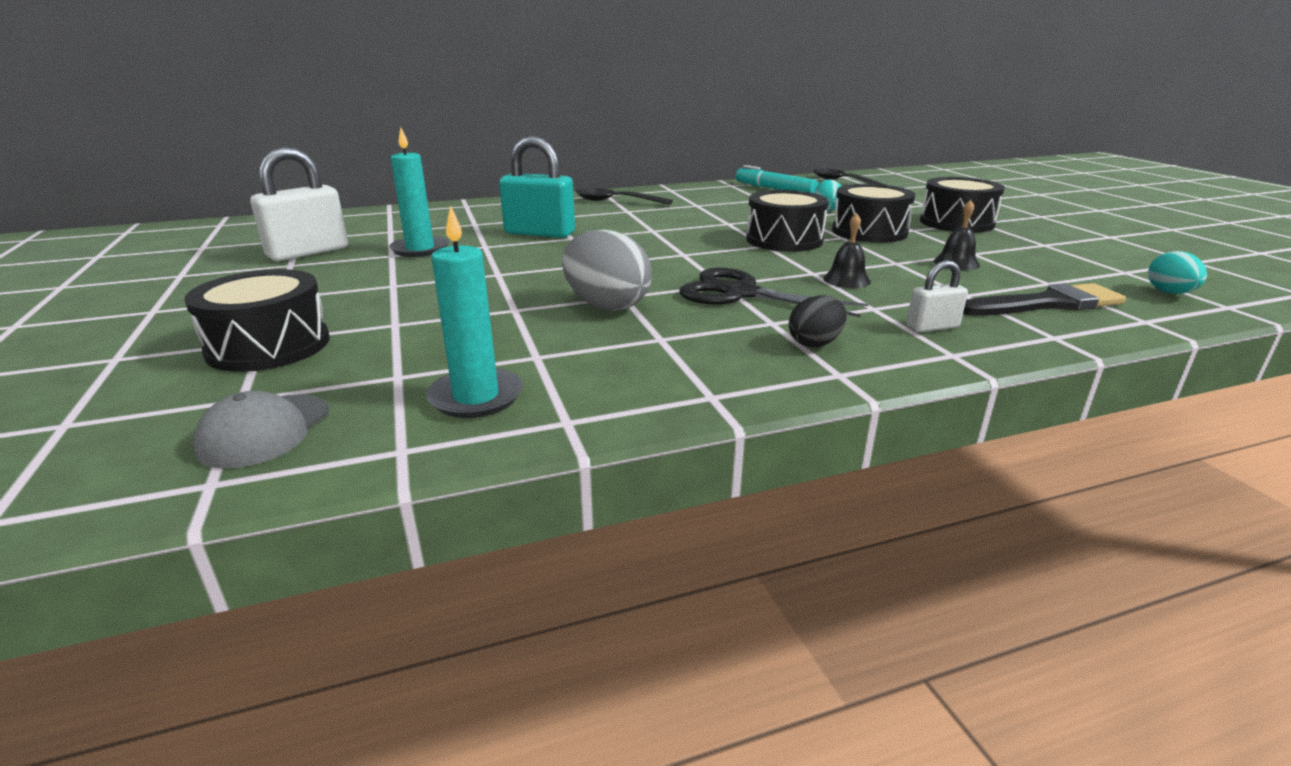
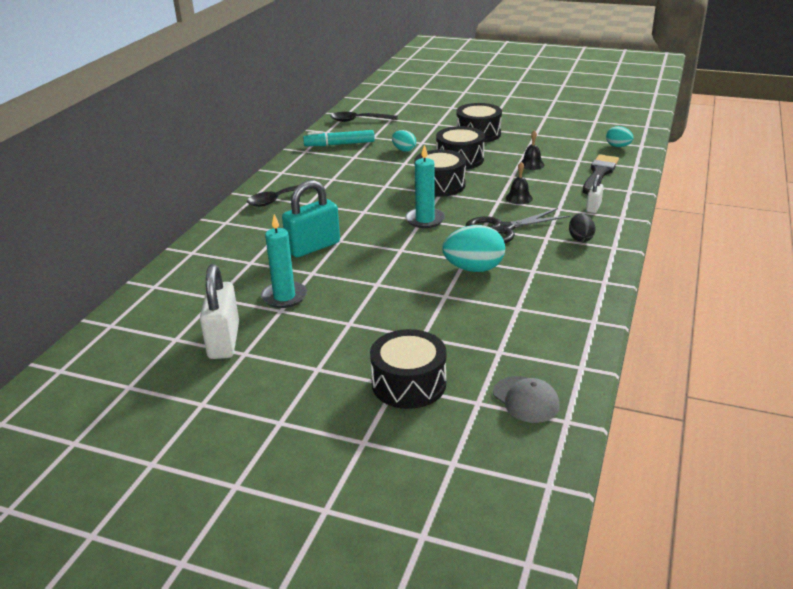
camera: 50 degrees left, 5 degrees up
(476, 397) = (547, 336): turquoise candle -> turquoise candle (425, 220)
(606, 305) = (473, 269): grey egg -> turquoise egg

